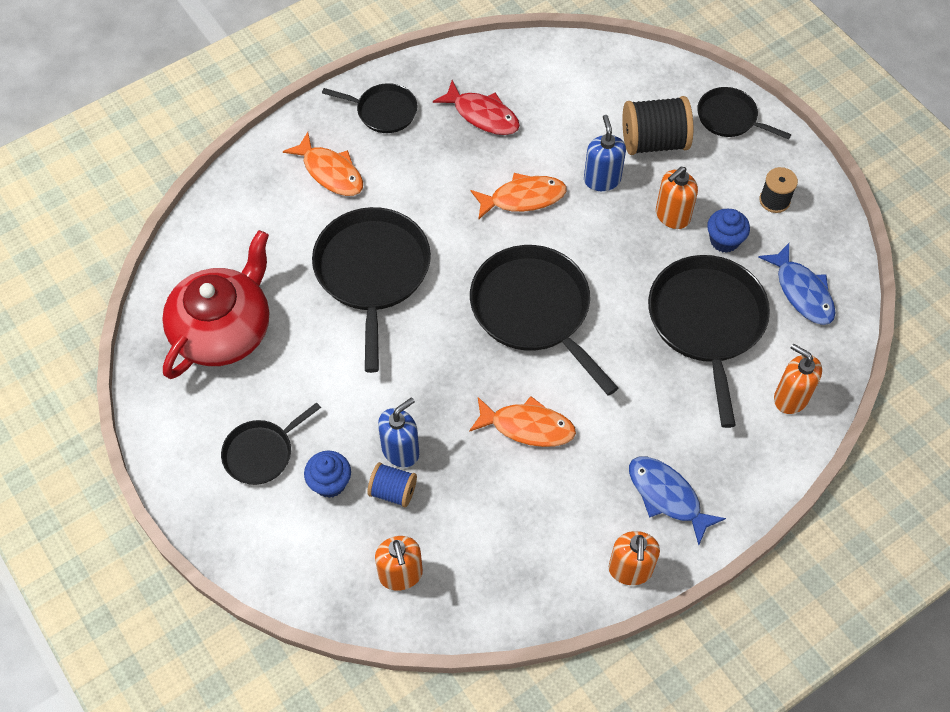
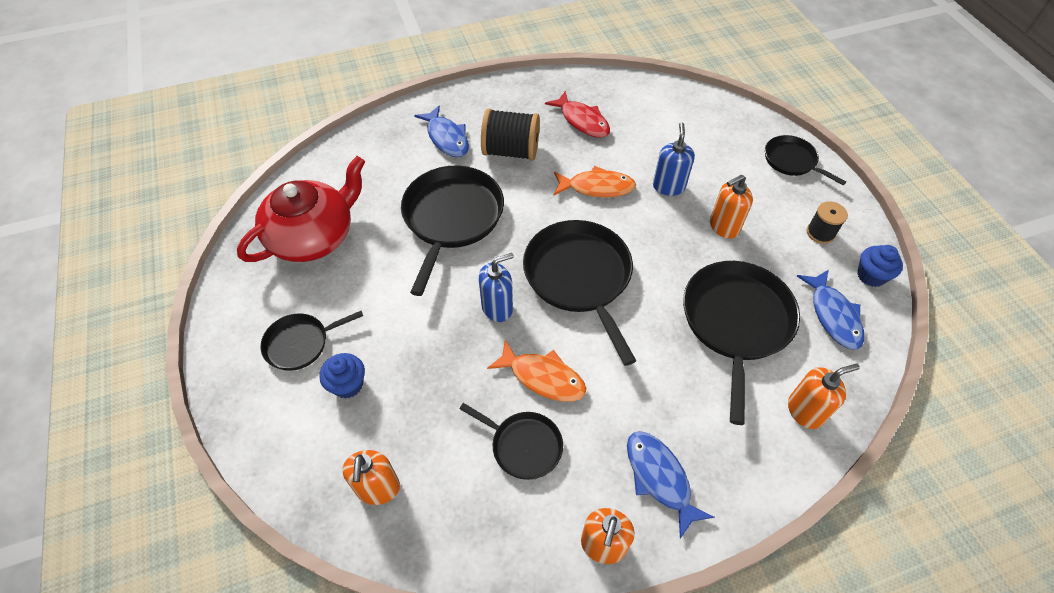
camera: 15 degrees right, 5 degrees down
(330, 172) = (446, 138): orange fish -> blue fish
(383, 111) = (504, 104): black pan -> black pan (523, 446)
(393, 491) = (400, 406): blue spool -> none
(400, 450) = (421, 371): blue soap dispenser -> blue soap dispenser (497, 307)
(654, 142) = (721, 166): black spool -> black spool (511, 151)
(724, 240) = (767, 256): blue cupcake -> blue cupcake (871, 276)
(790, 398) = (805, 411): orange soap dispenser -> orange soap dispenser turned 105 degrees clockwise

